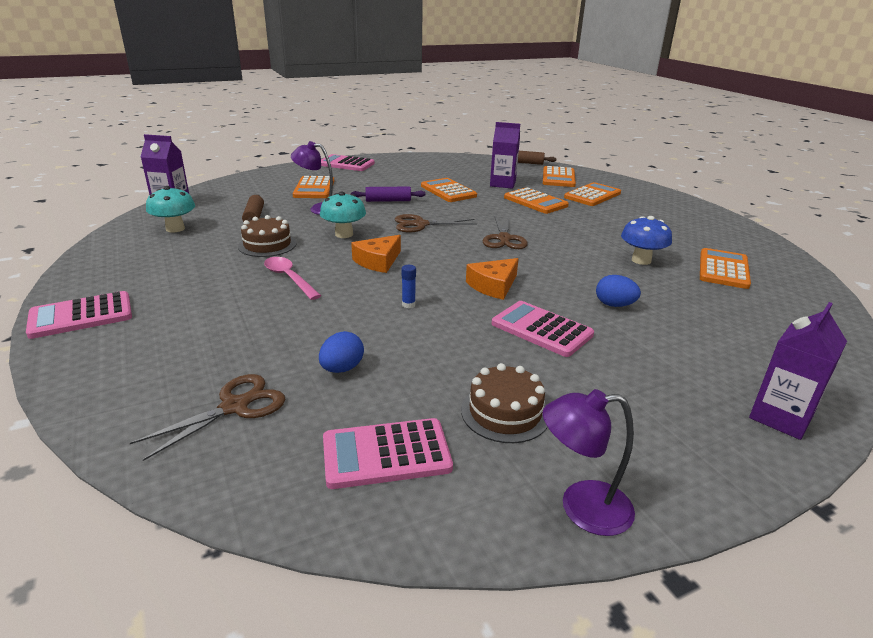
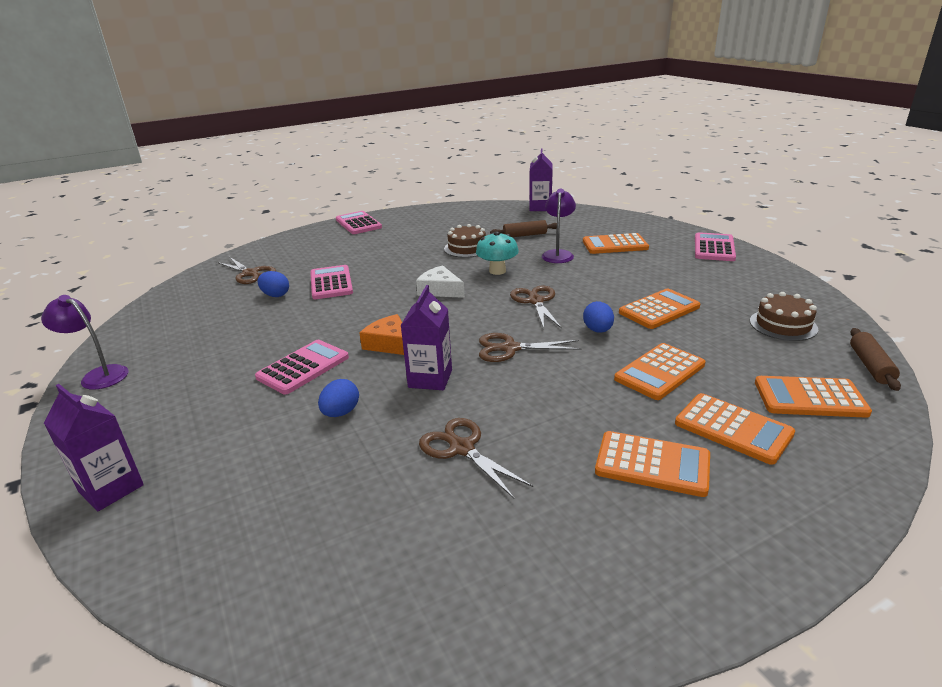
camera: 90 degrees right, 0 degrees up
(175, 229) = (490, 218): turquoise mushroom -> none
(289, 278) = (406, 263): pink spoon -> none
(378, 261) = (440, 290): orange cheese -> white cheese
(386, 454) = (185, 316): pink calculator -> pink calculator (331, 283)
(388, 201) = (600, 280): purple rolling pin -> none
(408, 304) = (358, 308): blue glue stick -> none
(477, 210) = (598, 330): none -> blue egg
(502, 184) = (725, 346): purple carton -> purple carton (430, 379)
(505, 412) = (200, 351): brown cake -> brown cake (783, 325)
(581, 508) = (98, 375): purple lamp -> purple lamp turned 60 degrees counterclockwise
(641, 260) = (462, 448): blue mushroom -> brown scissors
(723, 269) = (438, 532): orange calculator -> orange calculator (652, 464)

